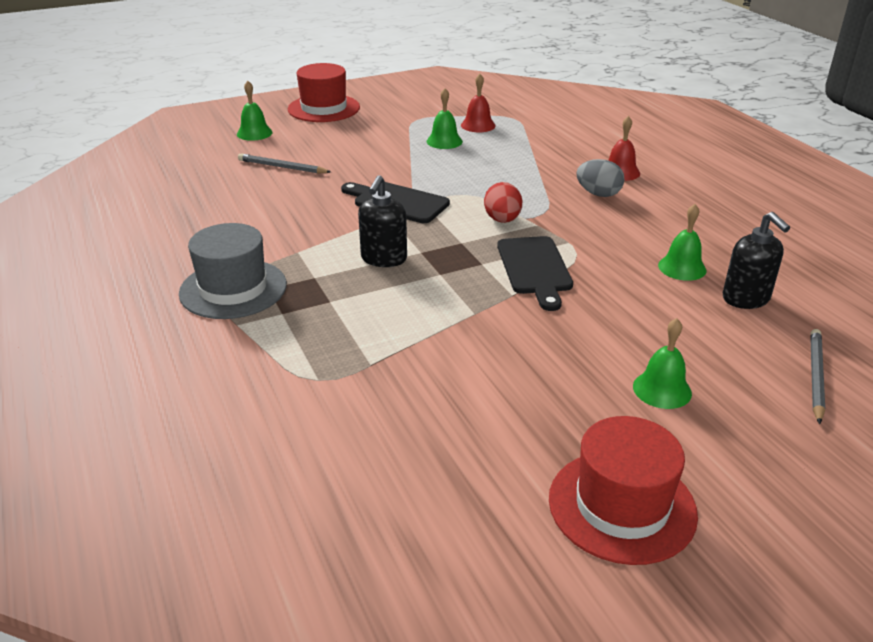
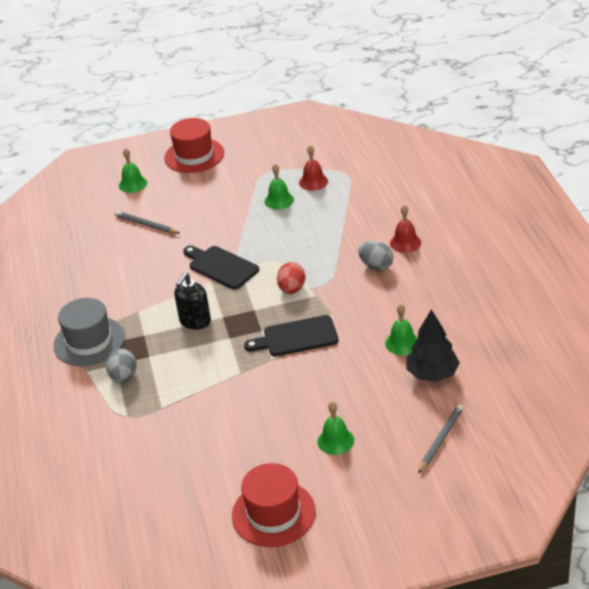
camera: 15 degrees right, 5 degrees up
(298, 329) = (123, 377): none -> grey egg
(534, 268) = (296, 337): black cutting board -> black cutting board turned 75 degrees clockwise
(746, 299) = (432, 374): black soap dispenser -> black tree

